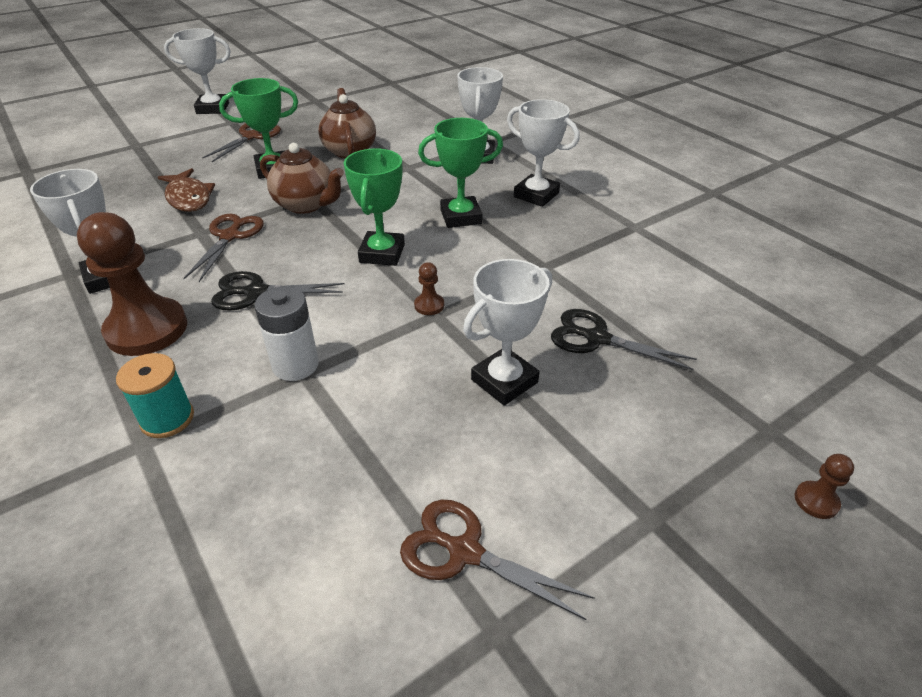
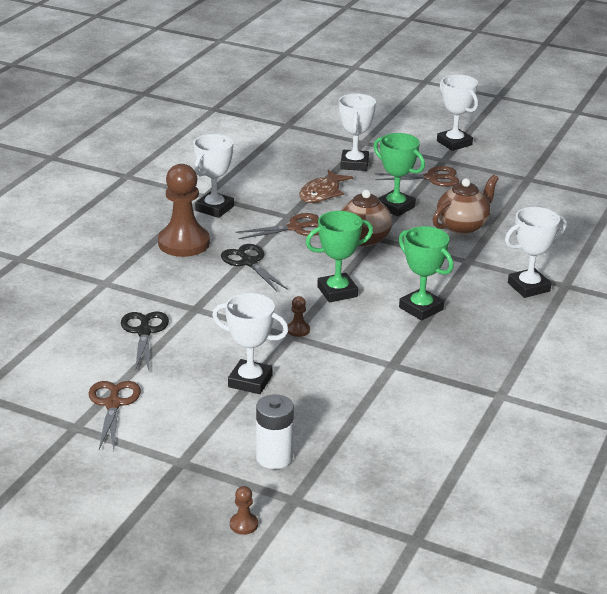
camera: 60 degrees right, 10 degrees down
(167, 419) = (126, 282): turquoise spool -> none
(295, 365) = (198, 303): white battery -> white battery (274, 457)
(536, 195) = (495, 333): white trophy -> white trophy (354, 164)
(597, 338) = (327, 408): black scissors -> black scissors (144, 332)

